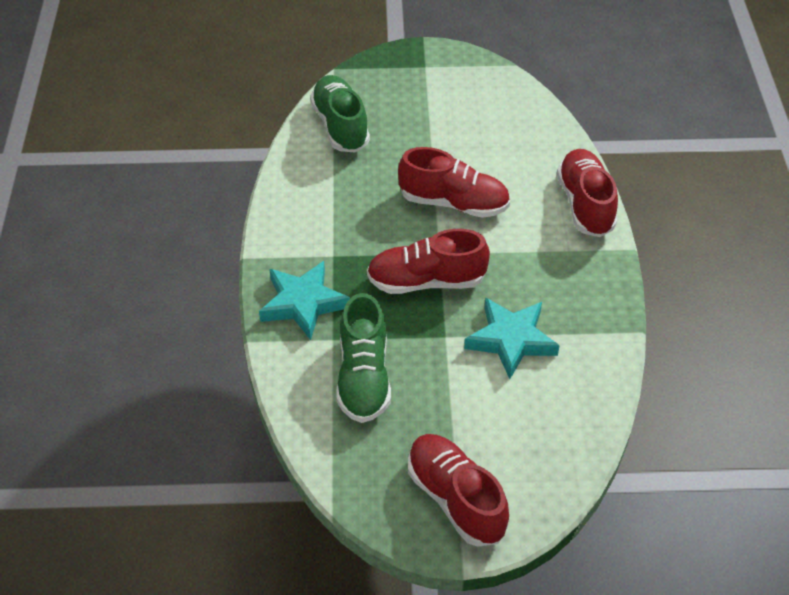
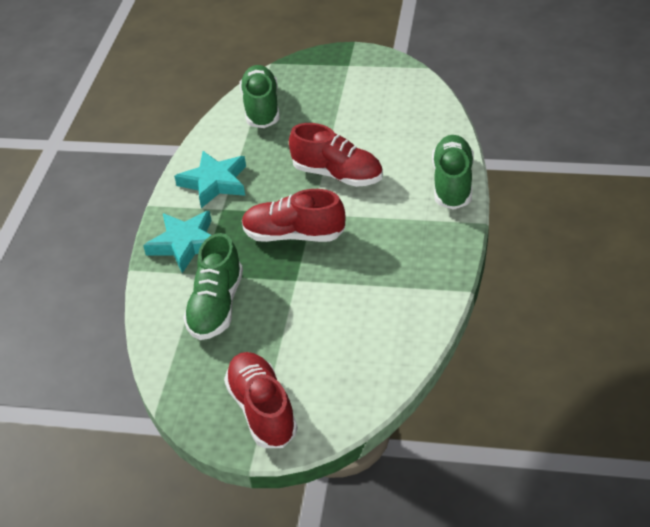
camera: 15 degrees right, 5 degrees down
(511, 340) = (351, 288): turquoise star -> turquoise star (214, 183)
(585, 204) = (452, 183): red shoe -> green shoe

